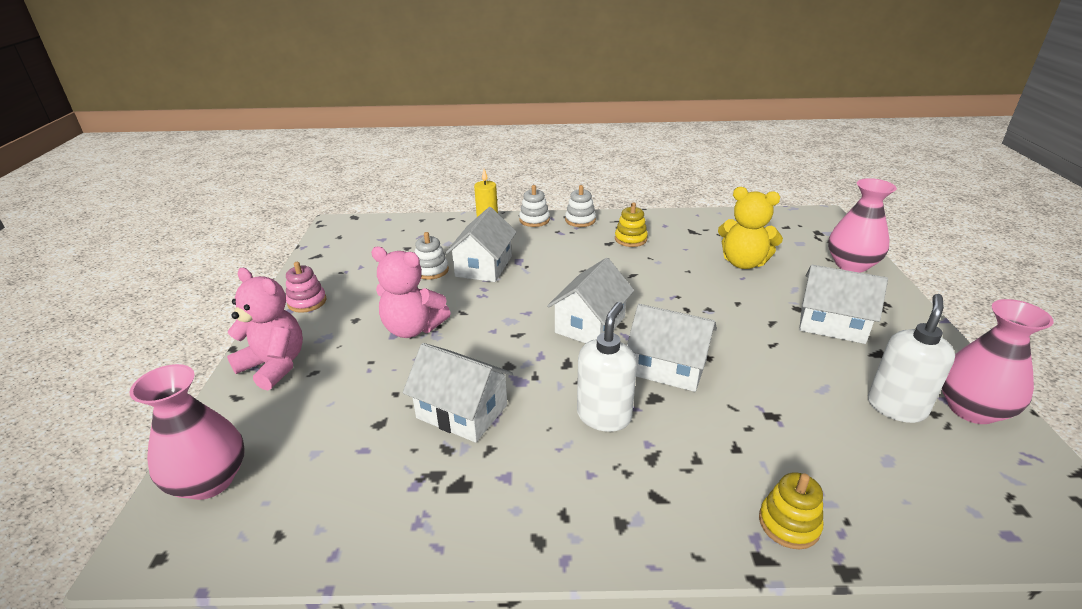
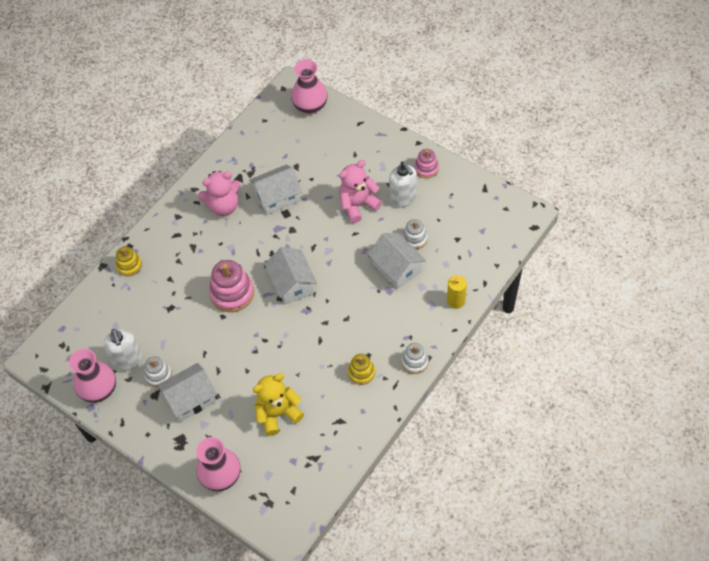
camera: 130 degrees right, 25 degrees up
(274, 365) = (373, 141): pink teddy bear -> pink teddy bear (223, 206)
(534, 220) = (439, 333): white stacking toy -> white stacking toy (158, 375)
(604, 416) = (227, 246): white soap dispenser -> white soap dispenser (403, 198)
(668, 367) = (232, 293): white house -> pink stacking toy

